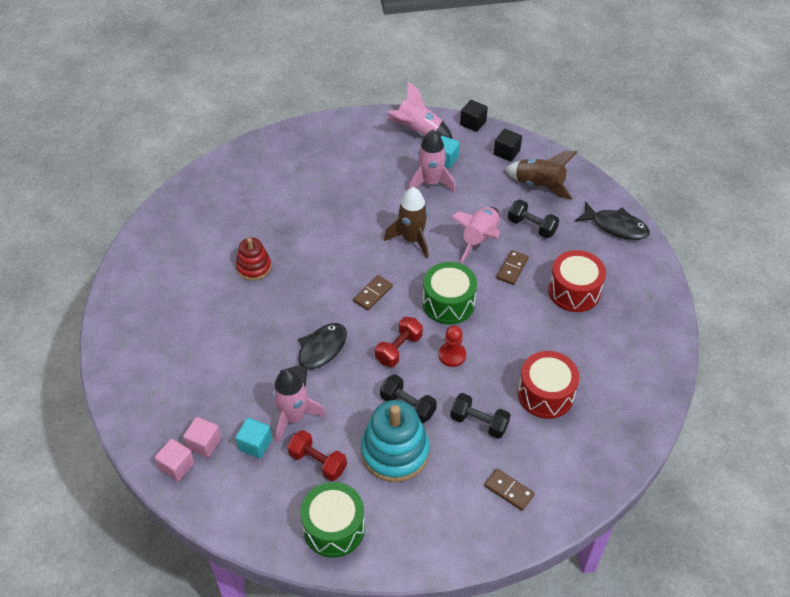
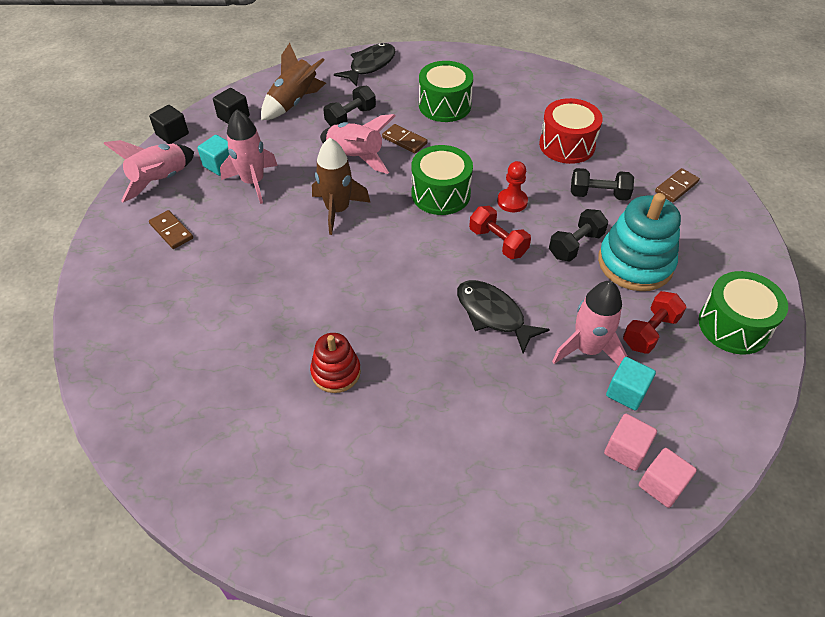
camera: 80 degrees left, 0 degrees up
(373, 294) = (412, 255): brown domino -> brown domino (171, 231)
(479, 422) = (598, 195): black dumbbell -> black dumbbell turned 60 degrees clockwise
(574, 291) = (444, 105): red drum -> green drum

